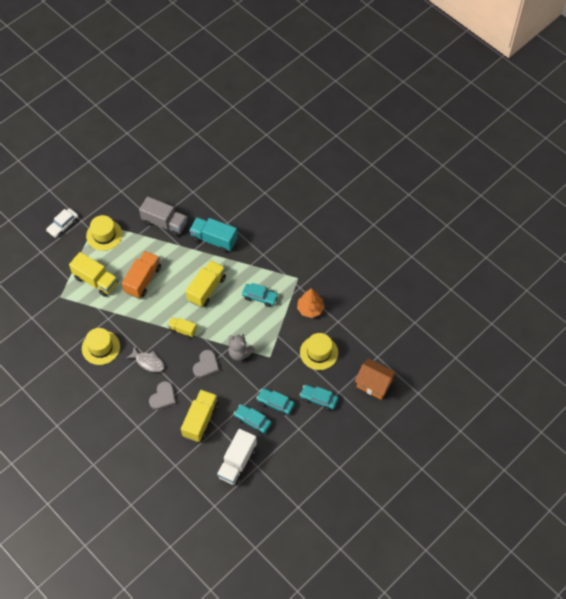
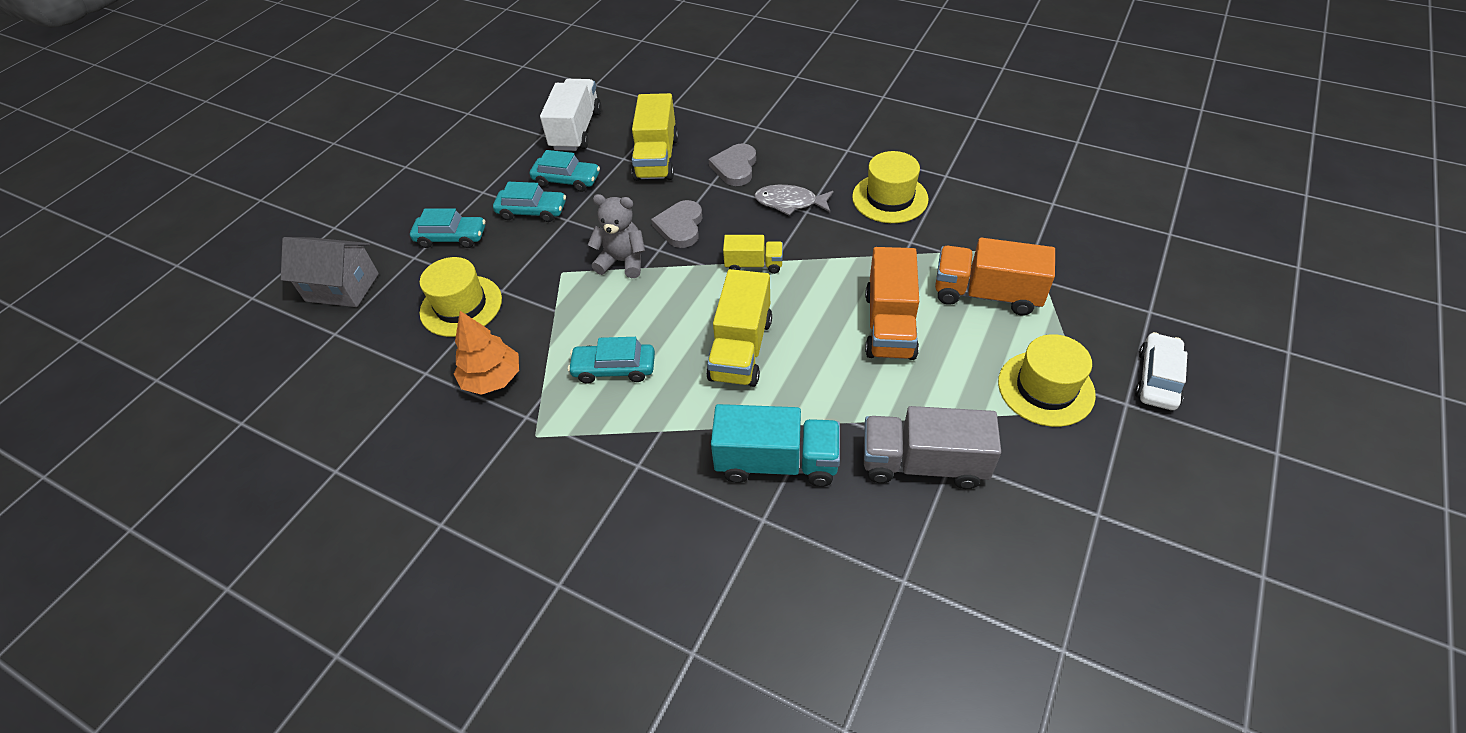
camera: 165 degrees right, 10 degrees down
(96, 281) = (986, 294): yellow truck -> orange truck
(374, 384) = (342, 287): orange house -> grey house

